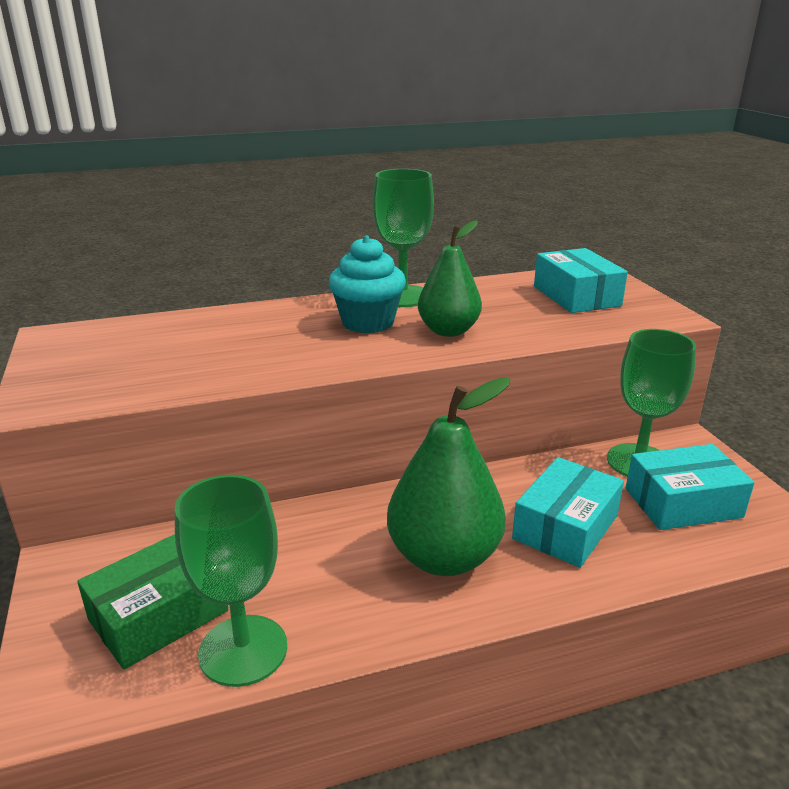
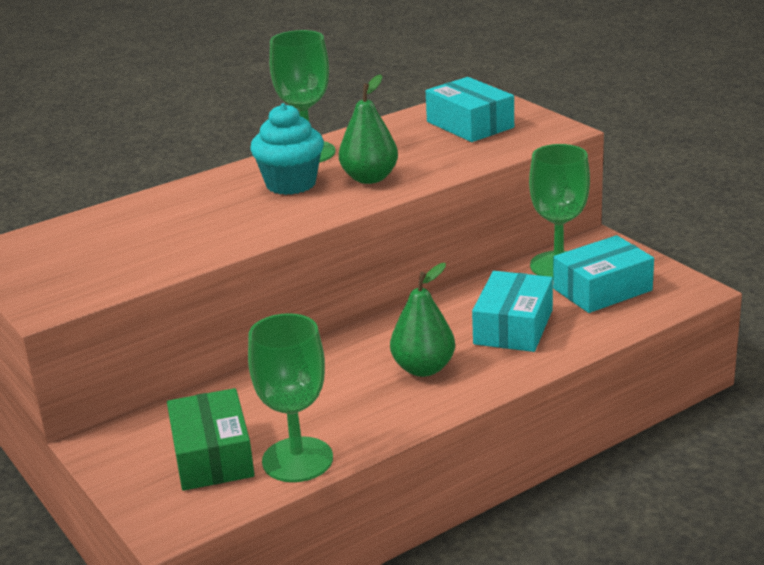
camera: 15 degrees left, 0 degrees up
(159, 615) = (212, 456): green box -> green box turned 45 degrees counterclockwise
(444, 557) = (423, 368): green pear -> green pear, size x0.66

